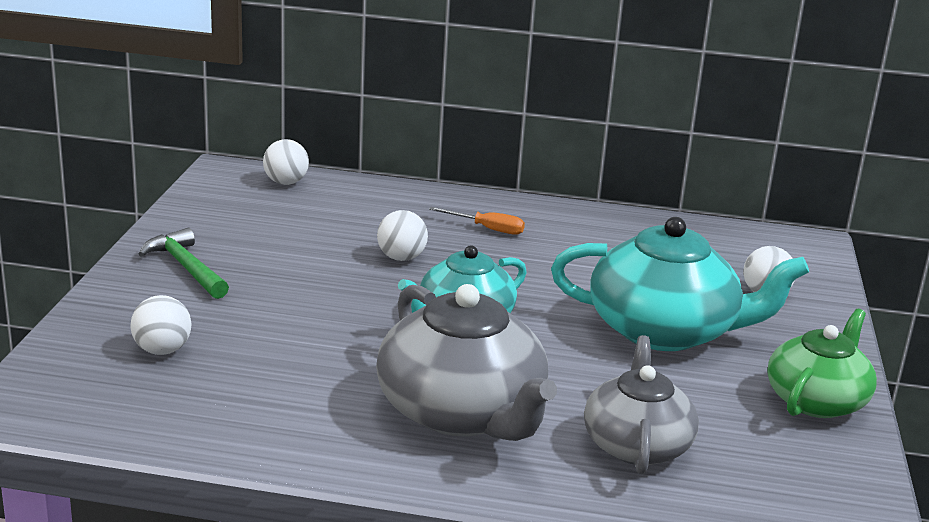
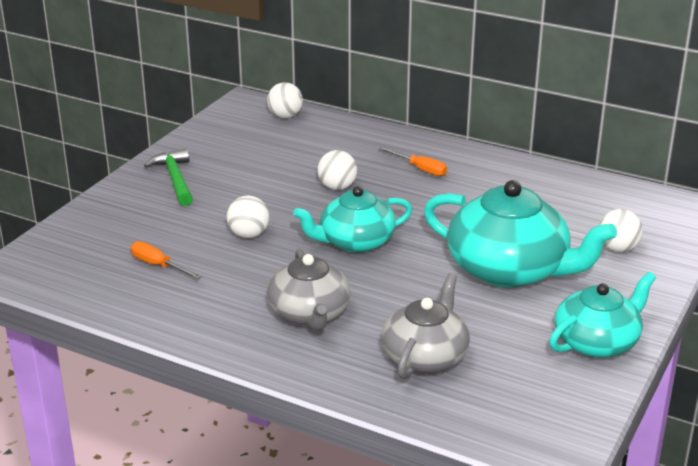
camera: 20 degrees right, 5 degrees up
(162, 350) = (126, 241): white ball -> white ball (248, 235)
(226, 376) = (158, 265): none -> orange screwdriver
(462, 412) = (309, 314): grey teapot -> grey teapot, size x0.65
(817, 400) = (597, 342): green teapot -> turquoise teapot

